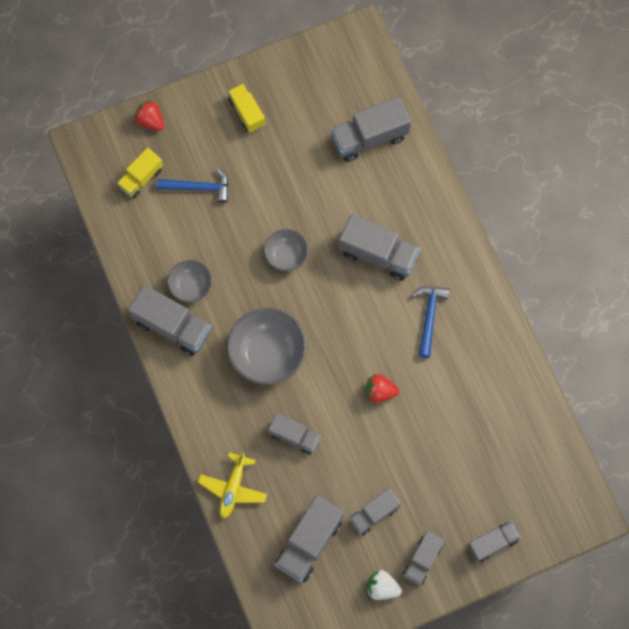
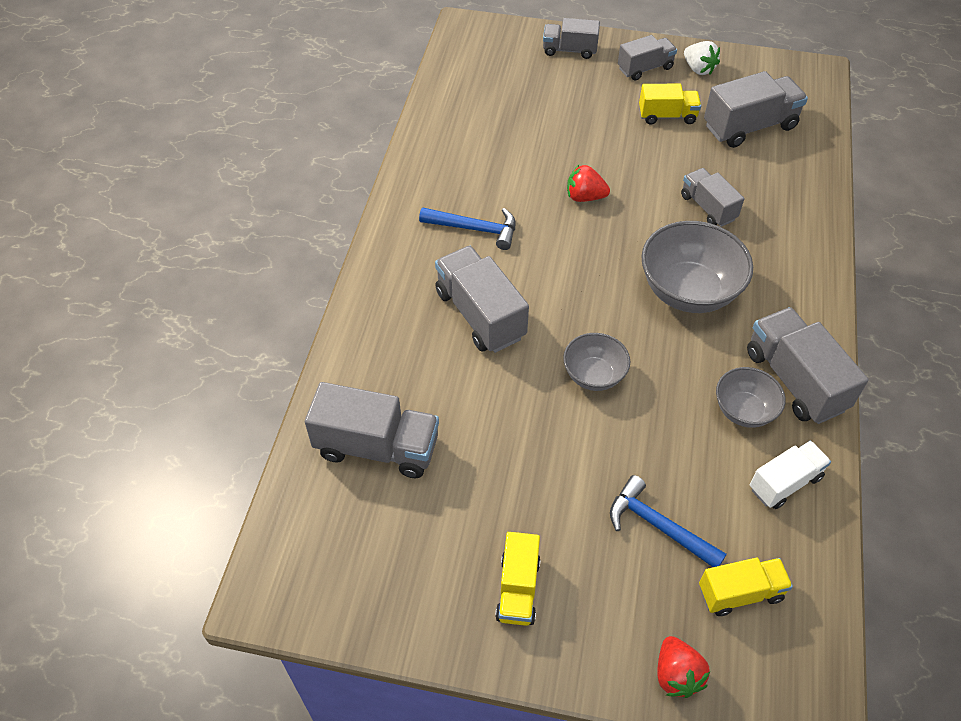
camera: 145 degrees left, 20 degrees down
(147, 254) = (785, 483): none -> white truck
(233, 488) = (807, 200): yellow plane -> none
(374, 513) = (667, 116): grey truck -> yellow truck
(380, 391) = (585, 197): red strawberry -> red strawberry turned 150 degrees clockwise
(429, 316) = (475, 229): blue hammer -> blue hammer turned 120 degrees counterclockwise

